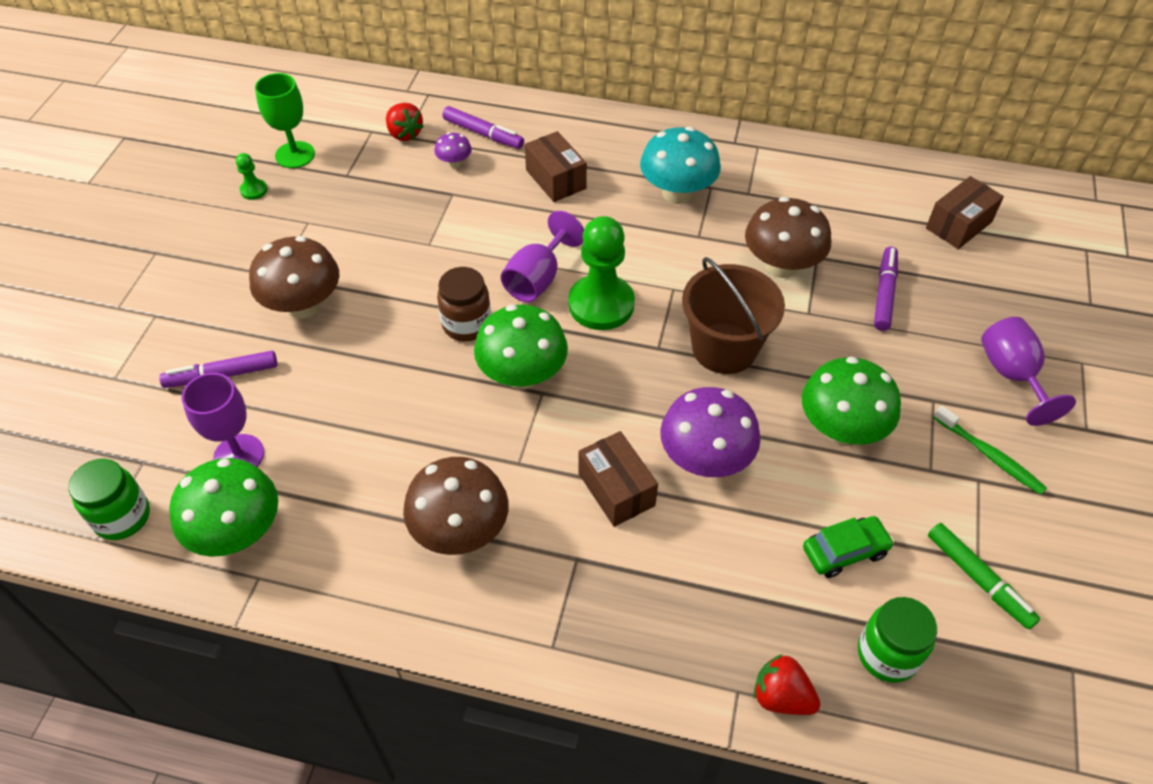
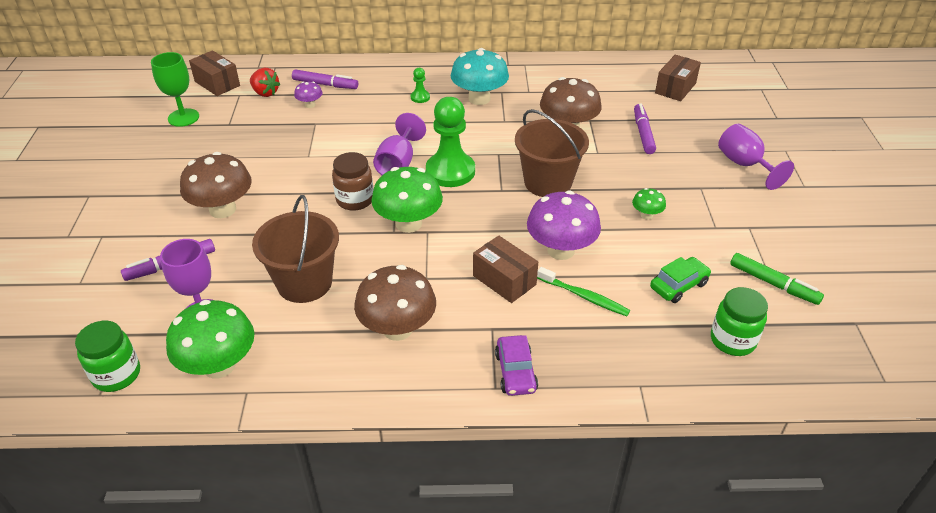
camera: 15 degrees left, 10 degrees down
(254, 190) = (157, 144): green pawn -> green pawn (420, 97)
(369, 437) = (304, 283): none -> brown bucket
(556, 179) = (389, 103): brown box -> brown box (217, 83)
(585, 631) = (515, 372): none -> purple car
(781, 697) = (671, 382): red strawberry -> none
(841, 429) = (646, 215): green mushroom -> green mushroom, size x0.48
(989, 455) = (750, 212): green toothbrush -> green toothbrush (584, 296)

